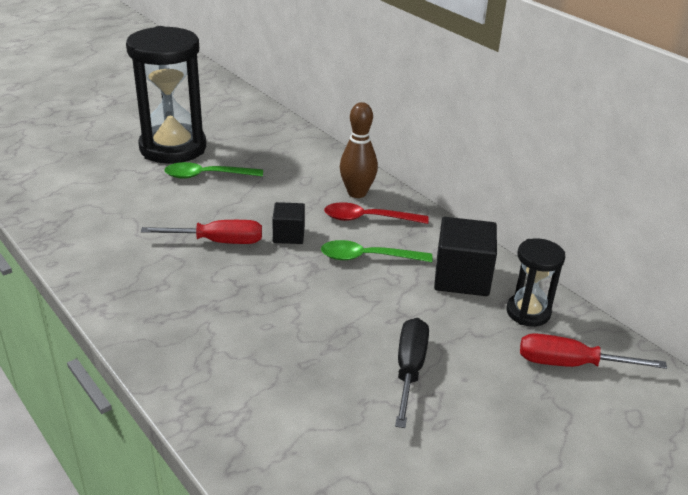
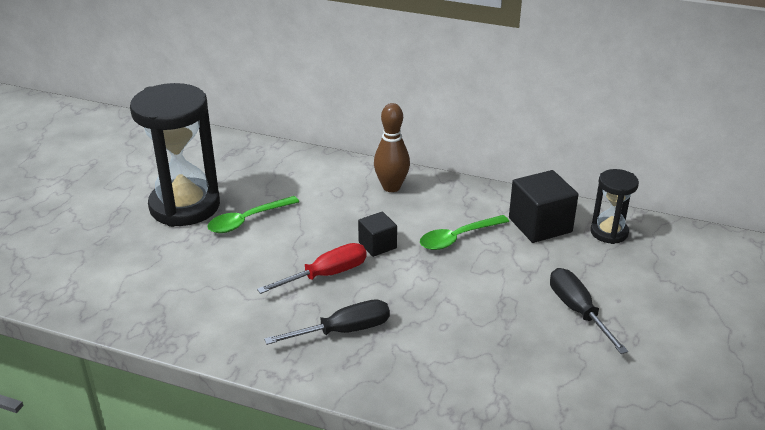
camera: 30 degrees left, 0 degrees up
(180, 292) = (344, 331): none -> black screwdriver
(368, 219) = (423, 206): red spoon -> none
(569, 364) = (669, 258): red screwdriver -> none

